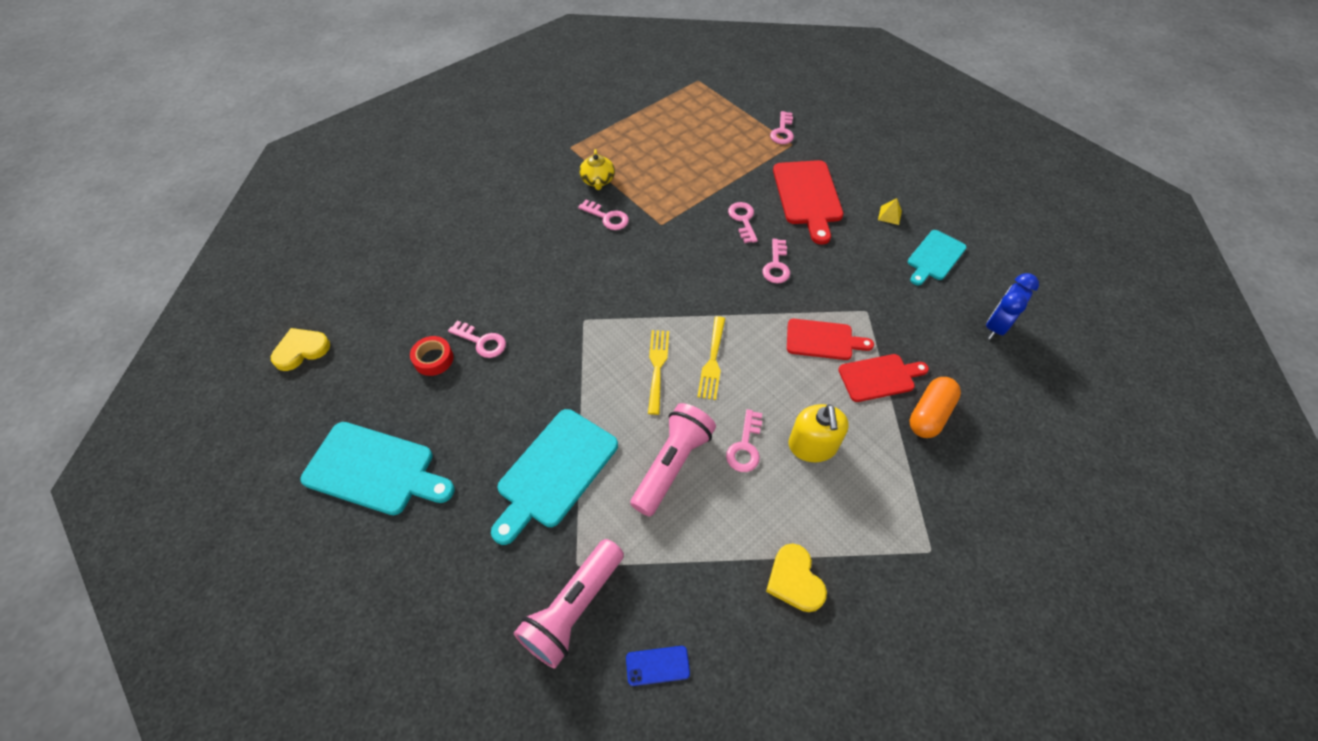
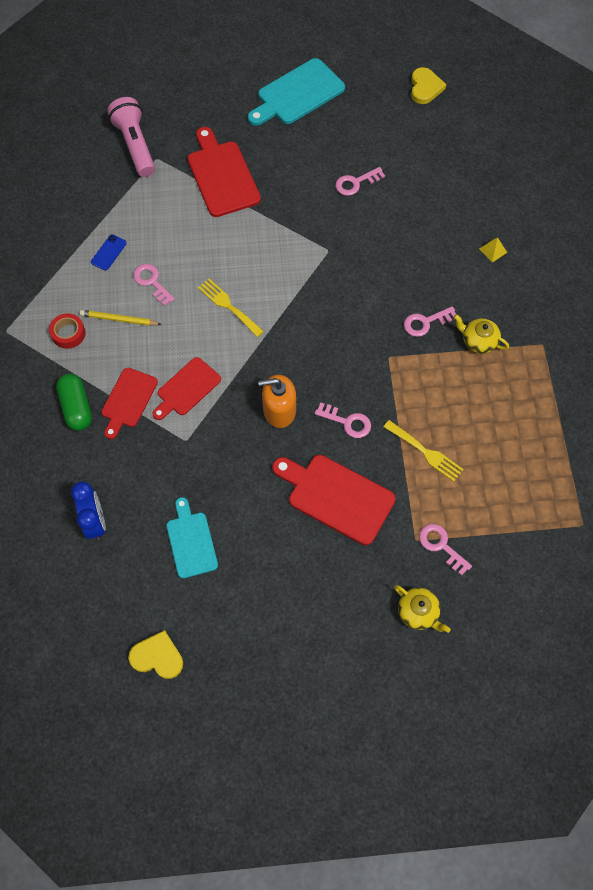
camera: 125 degrees right, 10 degrees up
(433, 359) = (361, 151): red tape -> red tape (68, 333)
(555, 471) = (222, 176): turquoise cutting board -> red cutting board
(657, 367) = (251, 270): yellow fork -> yellow fork (425, 452)
(657, 665) = (75, 165): blue phone -> blue phone (109, 252)
(672, 464) = (174, 236): pink flashlight -> none
(776, 265) = (279, 410): pink key -> orange soap dispenser
(795, 580) = (56, 251): yellow heart -> yellow heart (157, 657)
(812, 445) = (119, 319): yellow soap dispenser -> yellow pencil
(837, 122) = (418, 612): none -> yellow teapot
(889, 215) = (262, 548): yellow pyramid -> yellow pyramid (493, 250)
(929, 414) = (77, 407): orange capsule -> green capsule

